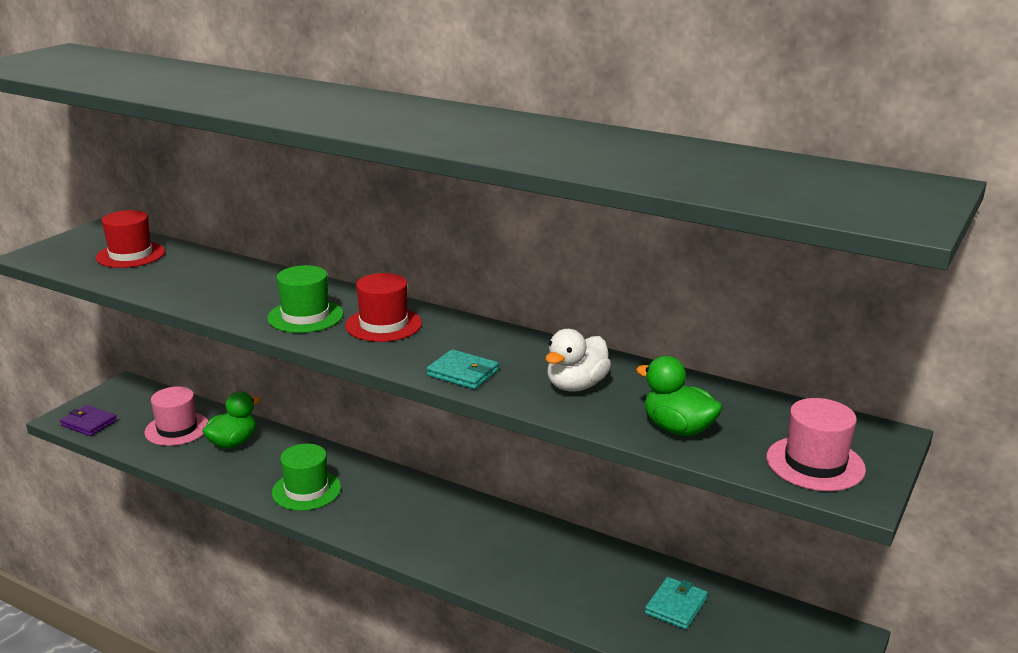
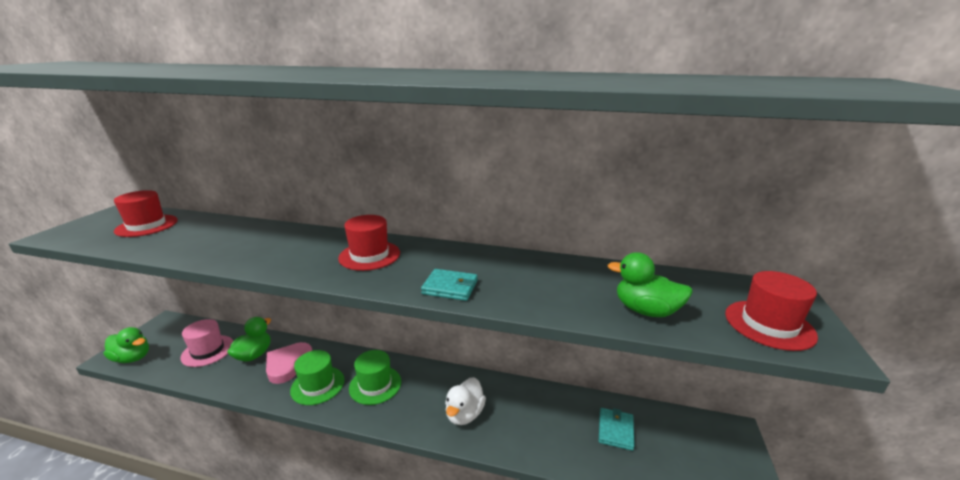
camera: 15 degrees left, 0 degrees up
(89, 423) = (132, 358): purple wallet -> green duck
(273, 461) = (288, 364): none -> pink heart
(305, 316) = (303, 257): green hat -> green hat (375, 385)
(576, 386) = (544, 285): white duck -> white duck (464, 414)
(815, 463) = (769, 324): pink hat -> red hat

